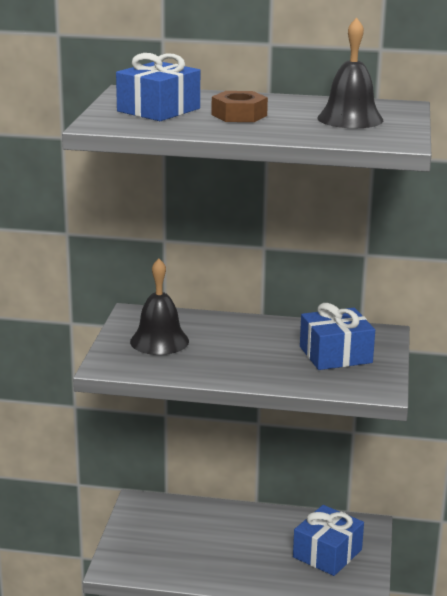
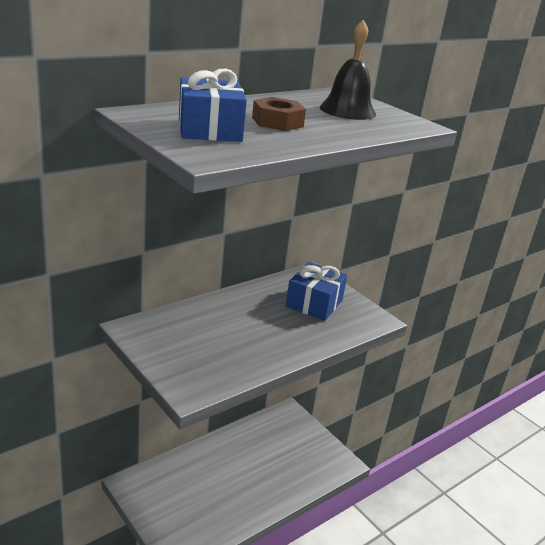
camera: 50 degrees left, 5 degrees up
(159, 341) = (191, 346): black bell -> none
(327, 553) = (292, 446): blue gift -> none

